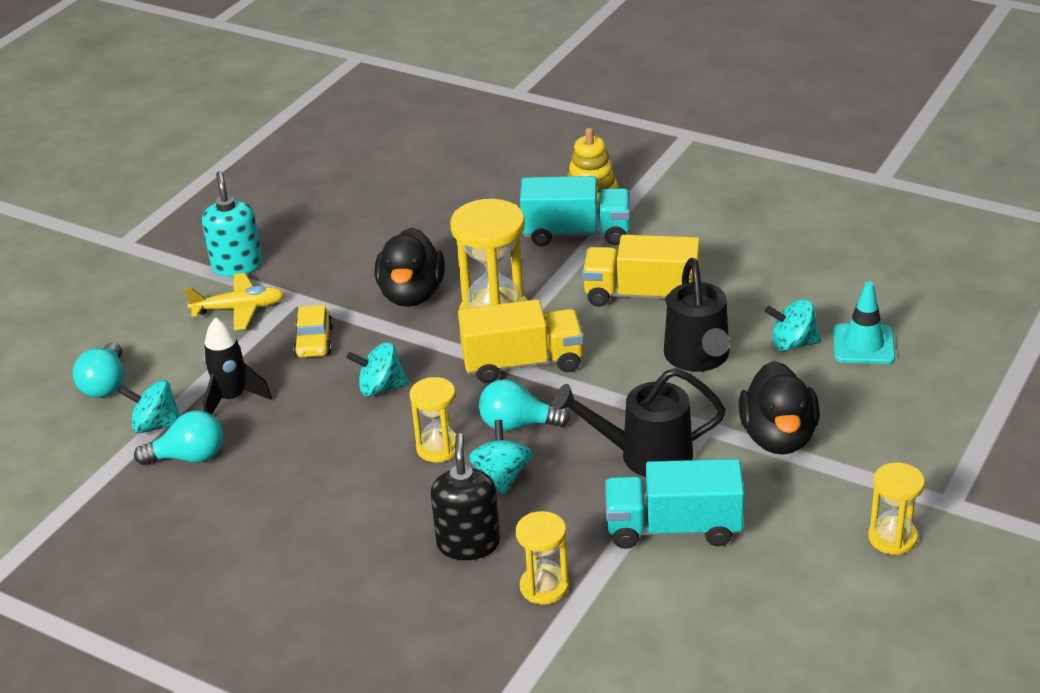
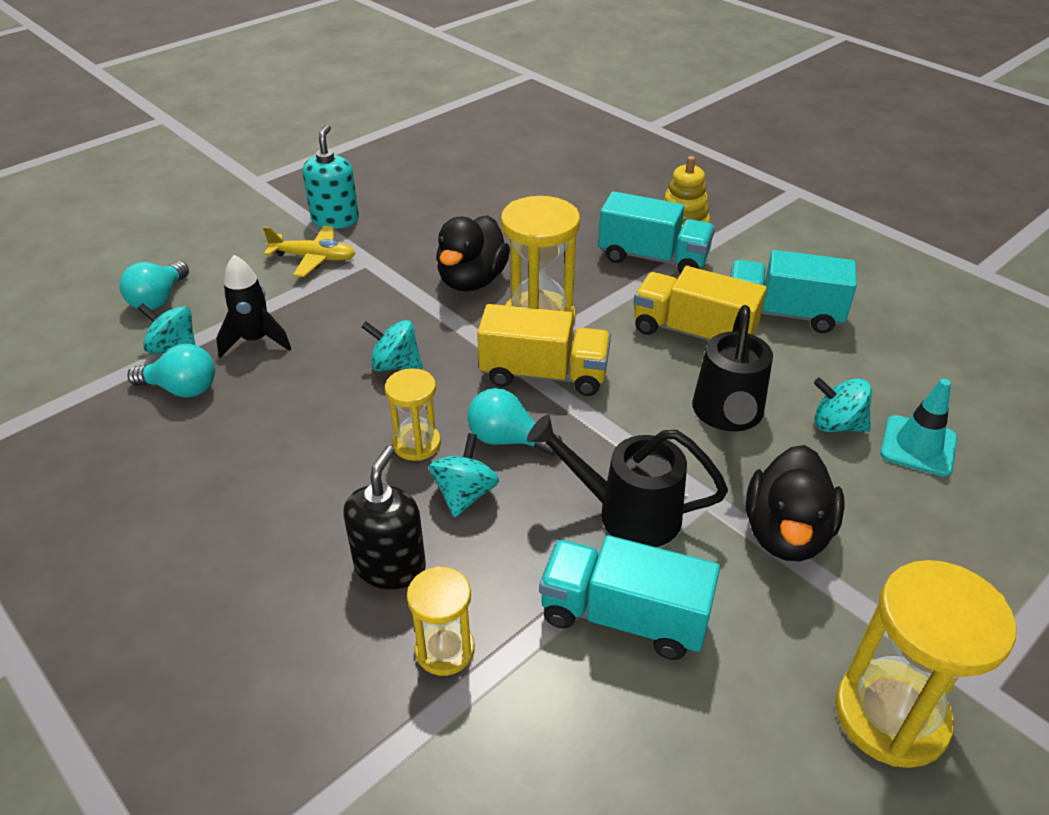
camera: 15 degrees right, 5 degrees up
(314, 341) = (360, 304): yellow car -> none
(715, 259) = (782, 314): none -> turquoise truck
(892, 538) = (891, 715): yellow hourglass -> yellow hourglass, size x1.75

